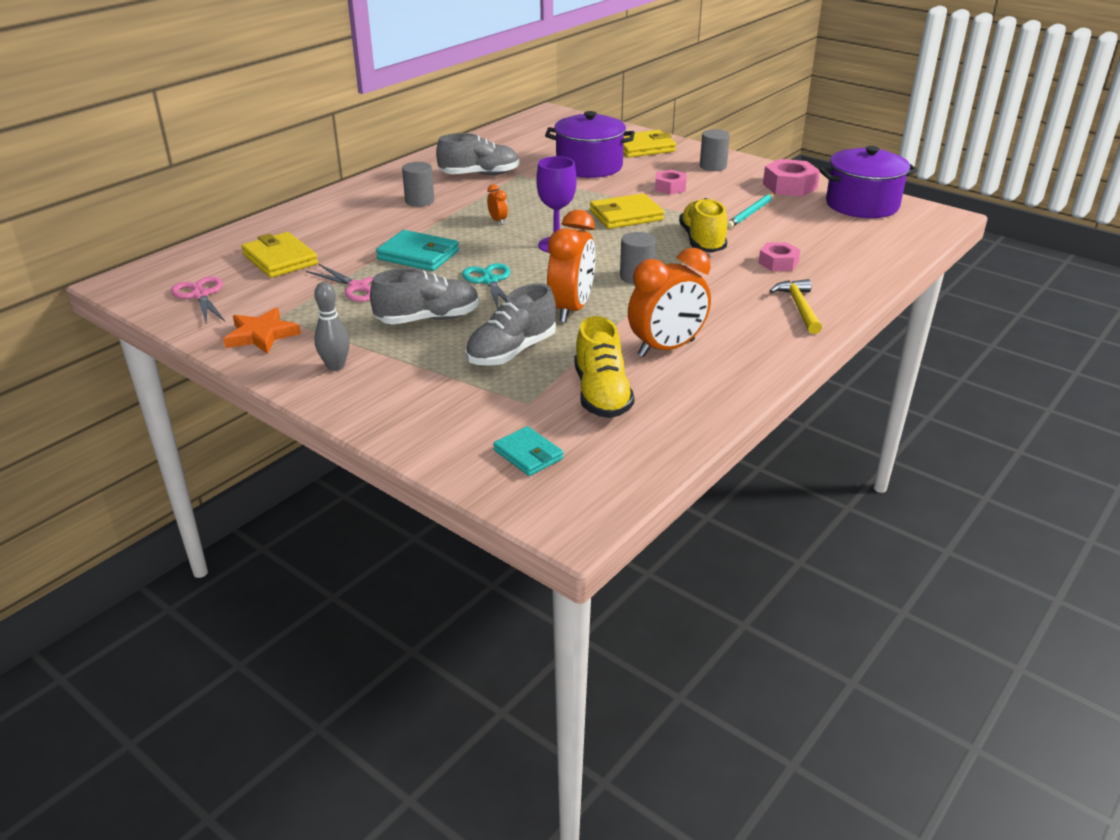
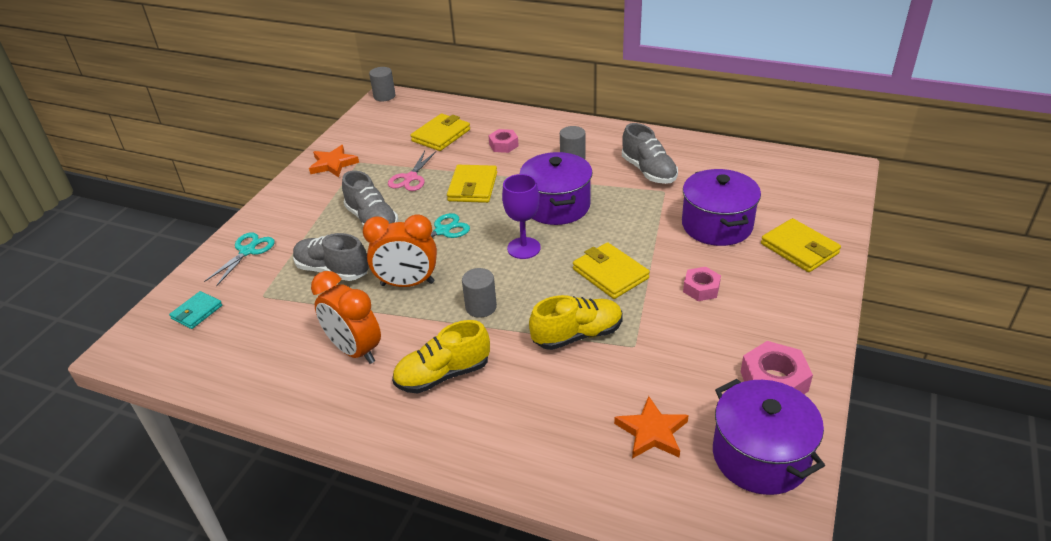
camera: 75 degrees right, 5 degrees up
(200, 295) = (379, 126): pink scissors -> none
(335, 366) = (299, 203): grey bowling pin -> none
(417, 411) = (247, 251): none -> turquoise scissors
(418, 255) = (472, 187): turquoise wallet -> yellow wallet
(498, 221) = (556, 206): orange clock -> purple pot
(601, 394) = (277, 329): yellow shoe -> yellow shoe (443, 375)
(713, 166) = (787, 309): grey cylinder -> grey cylinder (384, 96)
(751, 213) = (671, 359): turquoise pencil -> none
(778, 263) = (553, 399): pink nut -> pink nut (503, 145)
(799, 307) = (457, 428): yellow hammer -> none
(828, 233) = (652, 432): none -> orange star

